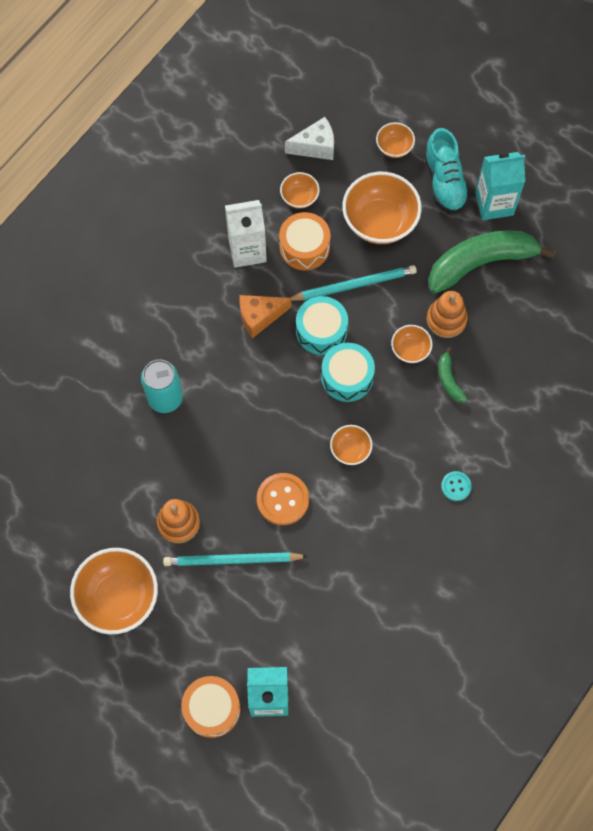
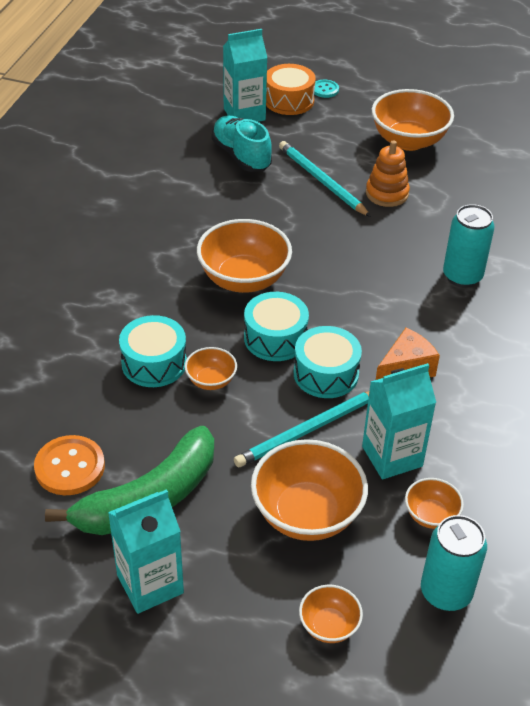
camera: 160 degrees right, 25 degrees down
(232, 560) = (321, 181): turquoise pencil -> turquoise pencil turned 105 degrees counterclockwise
(247, 250) = (461, 434): white carton -> none
(282, 499) = (296, 229): orange button -> orange button (70, 467)
(304, 247) = (392, 456): orange drum -> turquoise carton
(315, 147) = (446, 592): white cheese -> turquoise can
(350, 450) = (244, 279): orange bowl -> orange bowl, size x1.97
(444, 182) = (234, 595): turquoise shoe -> turquoise shoe (241, 156)
(446, 319) = (176, 422): orange stacking toy -> none
(449, 380) = (154, 363): green banana -> turquoise drum
(456, 486) = (118, 275): turquoise button -> turquoise button (325, 90)

